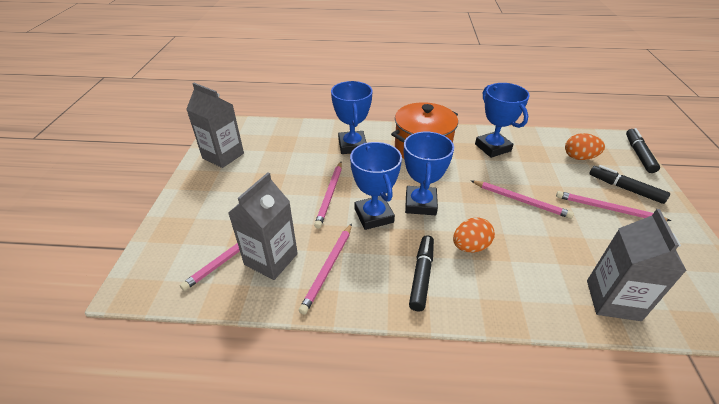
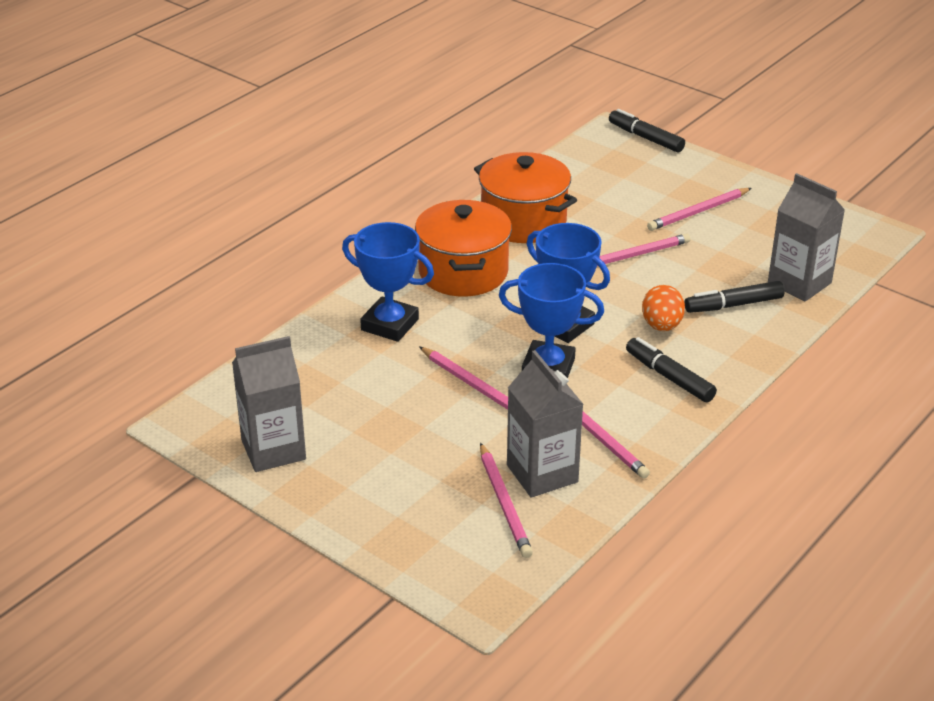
camera: 55 degrees left, 5 degrees down
(492, 147) = (523, 221): blue trophy -> orange pot
(579, 157) = (608, 176): orange egg -> none
(625, 188) = (683, 182): black marker -> black marker (733, 305)

